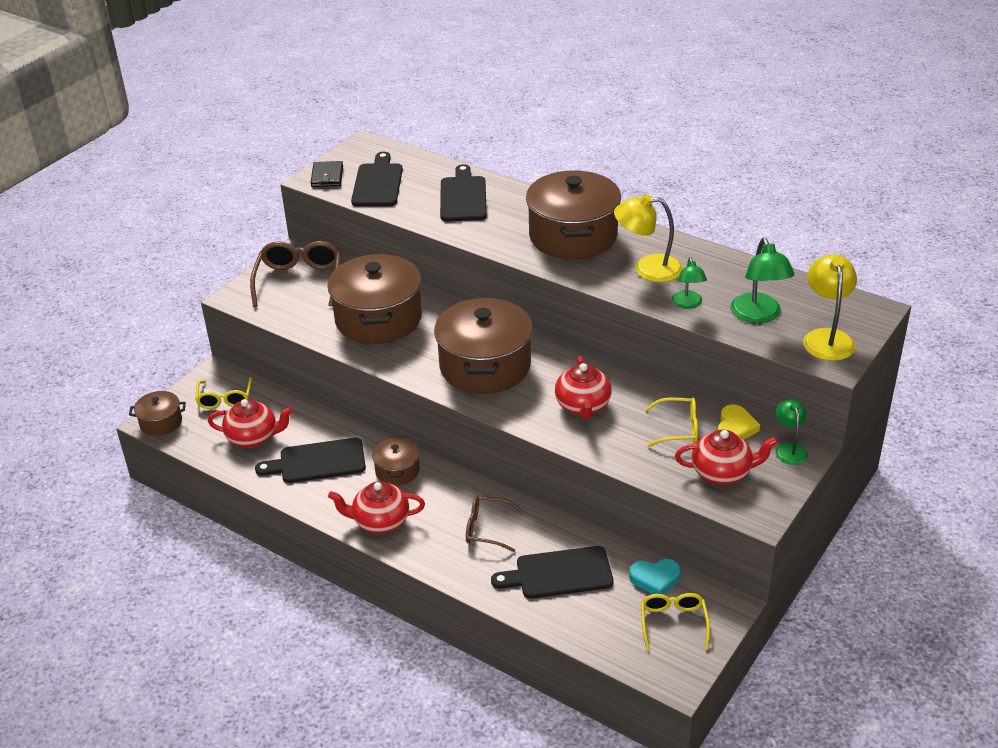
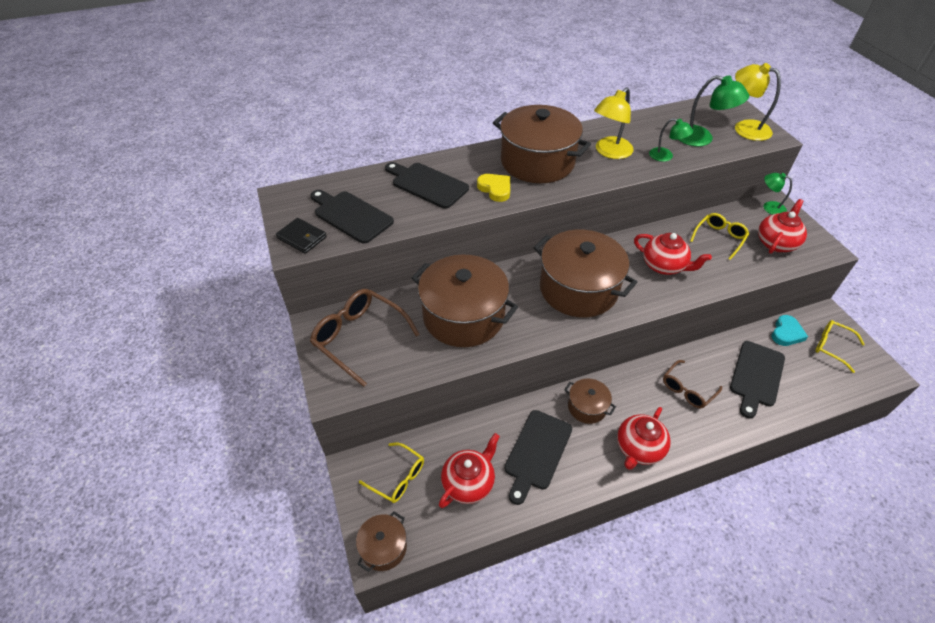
camera: 55 degrees left, 10 degrees up
(735, 427) = (734, 216): yellow heart -> yellow heart (495, 189)

